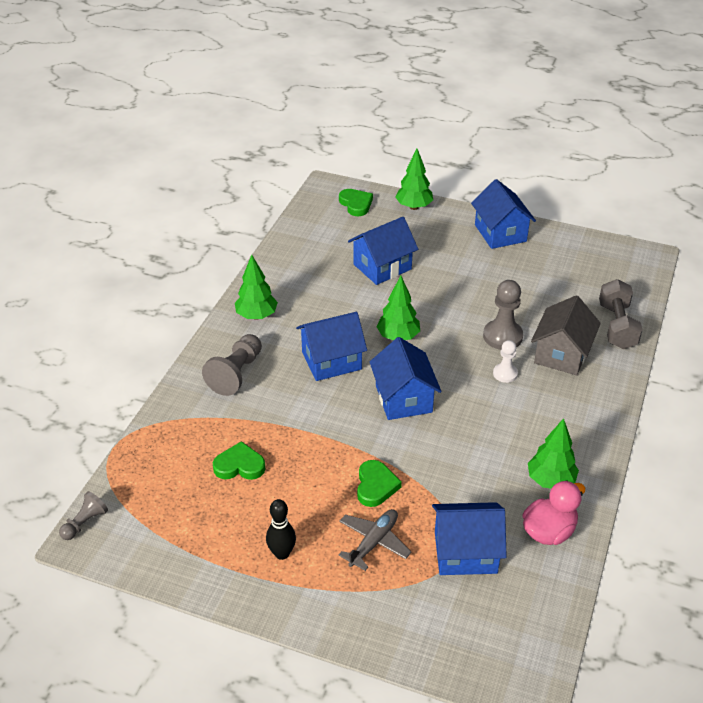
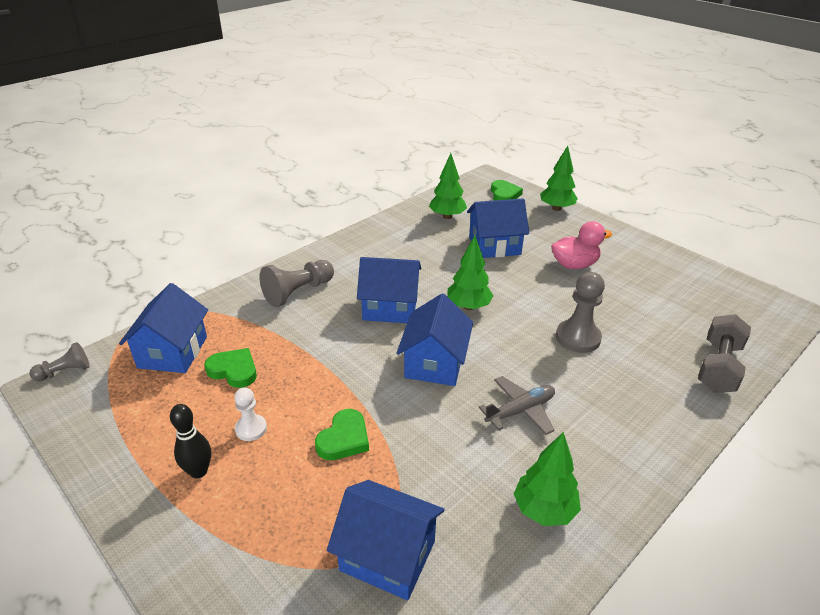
camera: 25 degrees right, 5 degrees down
(256, 316) = (353, 253): green tree -> green tree (447, 216)
(373, 542) = (296, 499): grey plane -> grey plane (520, 410)
(500, 233) = (630, 248): blue house -> blue house (173, 352)
(505, 374) = (558, 374): white pawn -> white pawn (251, 429)
(549, 531) = (505, 573): pink duck -> pink duck (574, 265)
(561, 354) = (635, 375): grey house -> none

